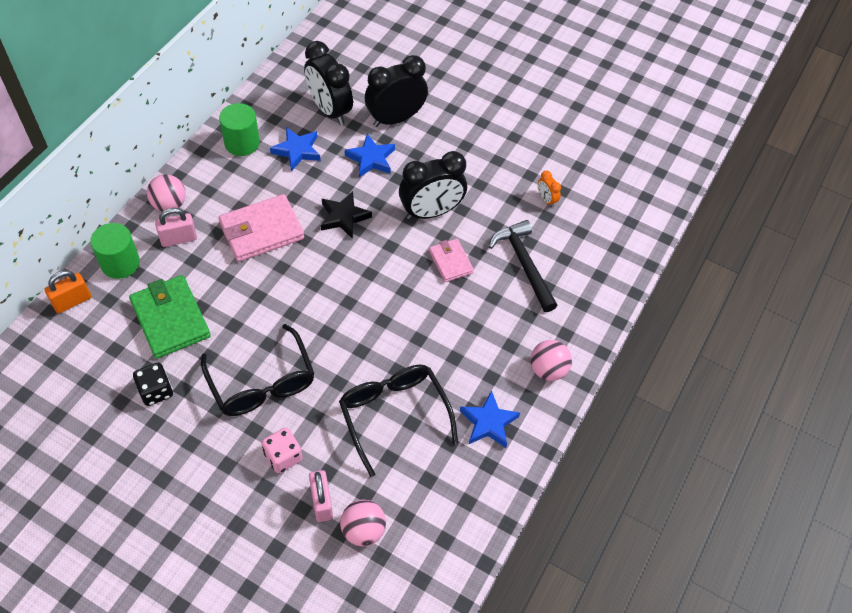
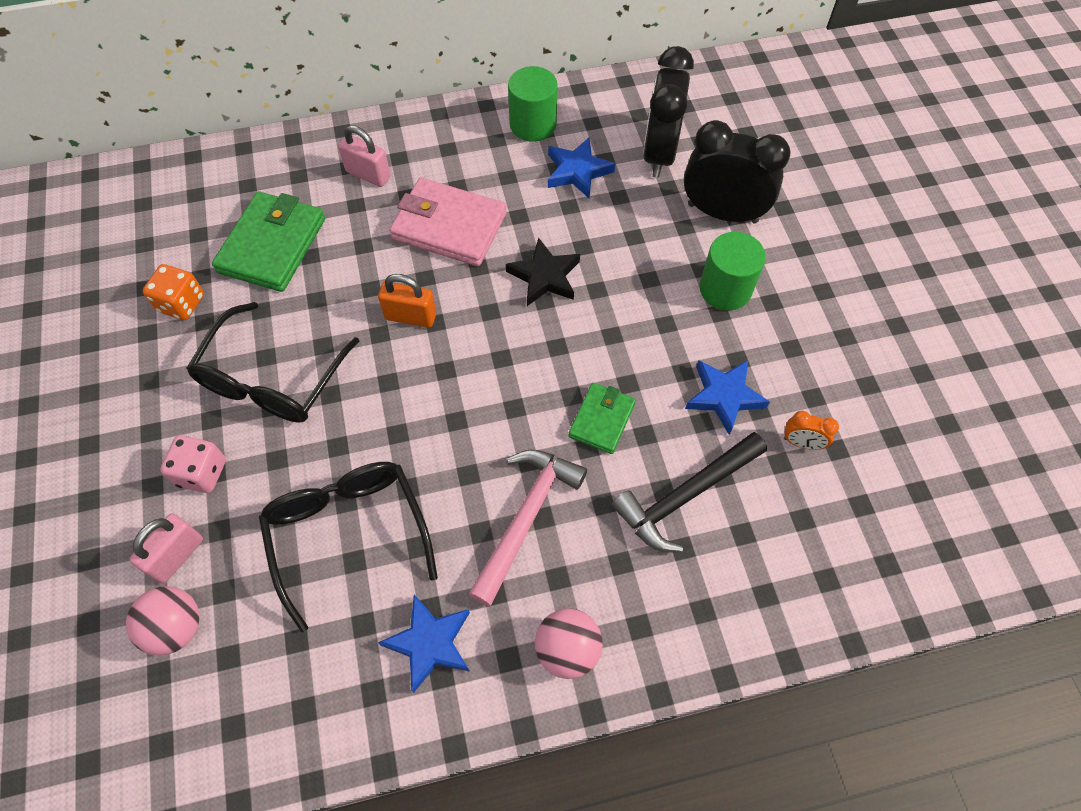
camera: 50 degrees right, 5 degrees up
(72, 301) = (219, 162): orange padlock -> orange padlock (410, 317)
(120, 263) = (295, 158): green cylinder -> green cylinder (725, 289)
(156, 391) = (181, 303): black dice -> orange dice
(169, 204) = (398, 135): pink ball -> none
(371, 159) = (645, 236): blue star -> blue star (724, 396)
(393, 414) = (348, 533): black glasses -> black glasses turned 45 degrees counterclockwise
(431, 212) = (644, 346): black clock -> none
(450, 262) = (601, 420): pink wallet -> green wallet
(467, 333) = (526, 517): none -> pink hammer
(524, 264) = (685, 496): black hammer -> black hammer turned 150 degrees counterclockwise
(546, 199) = (801, 443): orange clock -> orange clock turned 90 degrees counterclockwise

